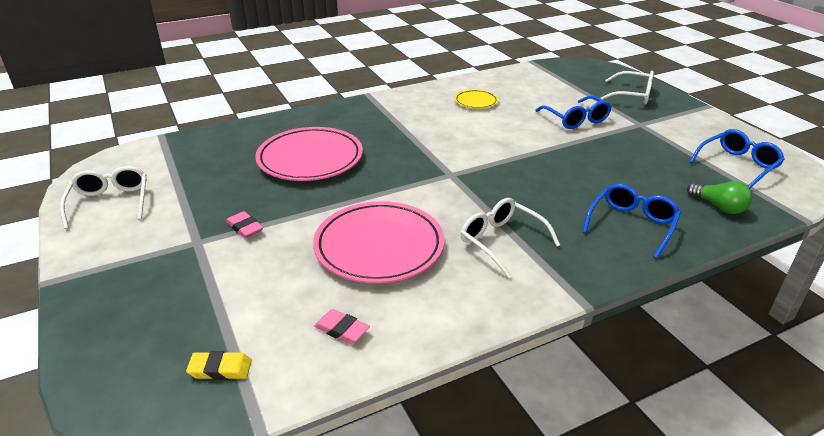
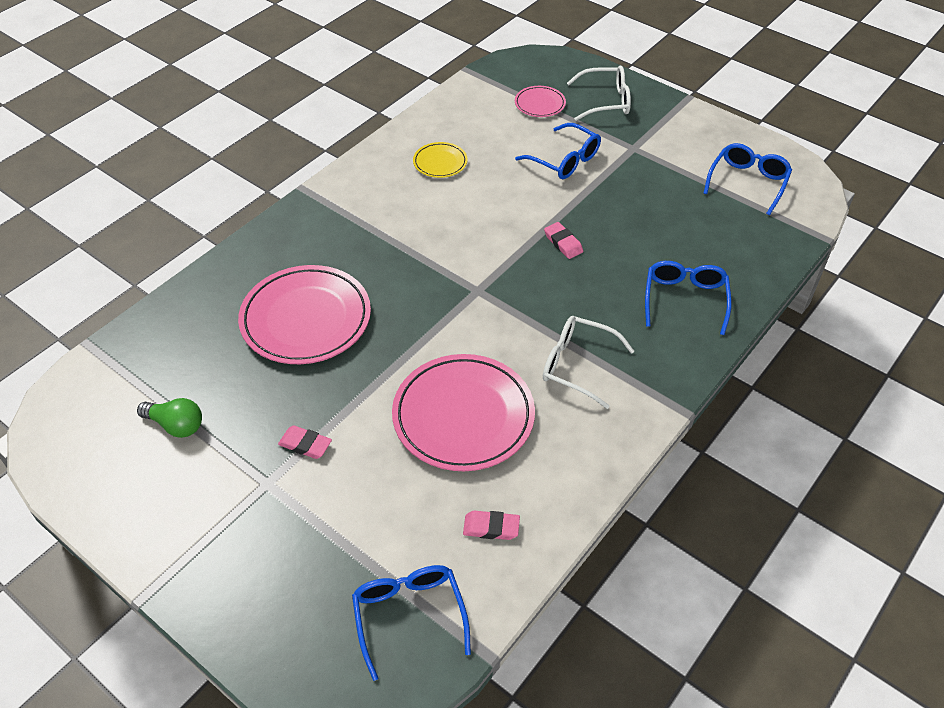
camera: 25 degrees left, 15 degrees up
(110, 202) = (115, 468): white glasses -> none
(220, 369) = (409, 615): yellow eraser -> blue glasses
(542, 164) = (563, 243): none -> pink eraser
(576, 87) = (540, 104): none -> pink plate
(718, 207) = (751, 248): green light bulb -> green light bulb (176, 425)

